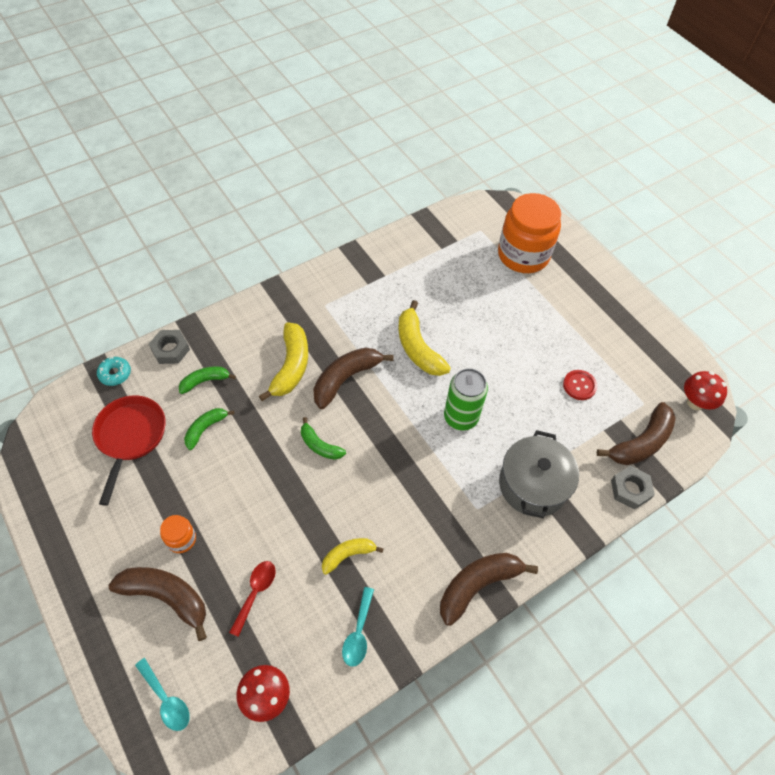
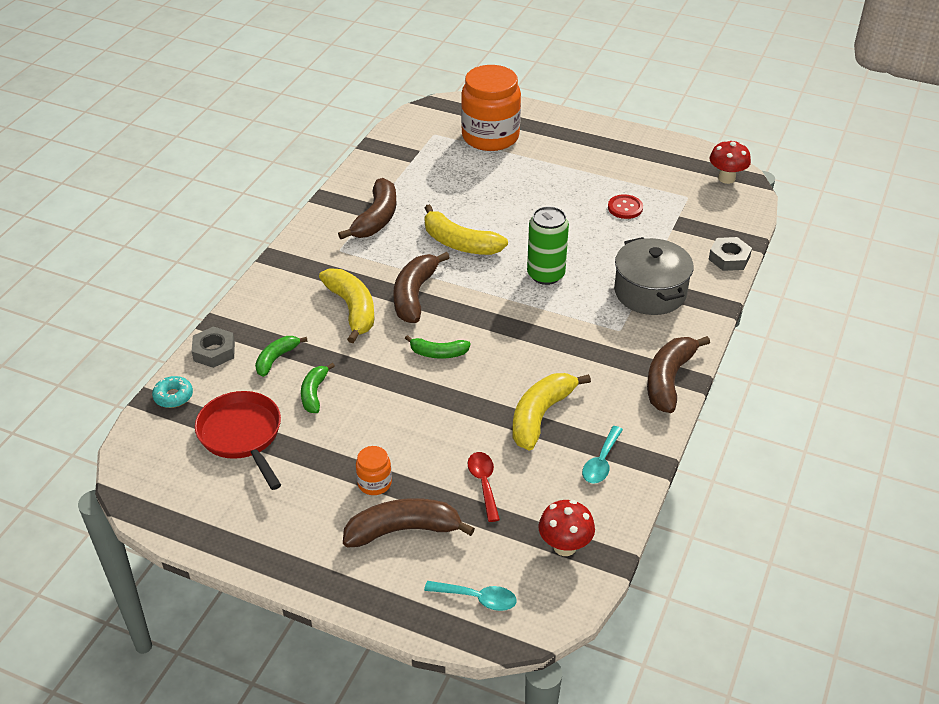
camera: 30 degrees left, 15 degrees down
(348, 555) = (540, 416): yellow banana -> yellow banana, size x1.69
(358, 633) = (601, 462): turquoise spoon -> turquoise spoon turned 45 degrees clockwise
(641, 443) = (709, 224): brown banana -> brown banana (376, 218)

